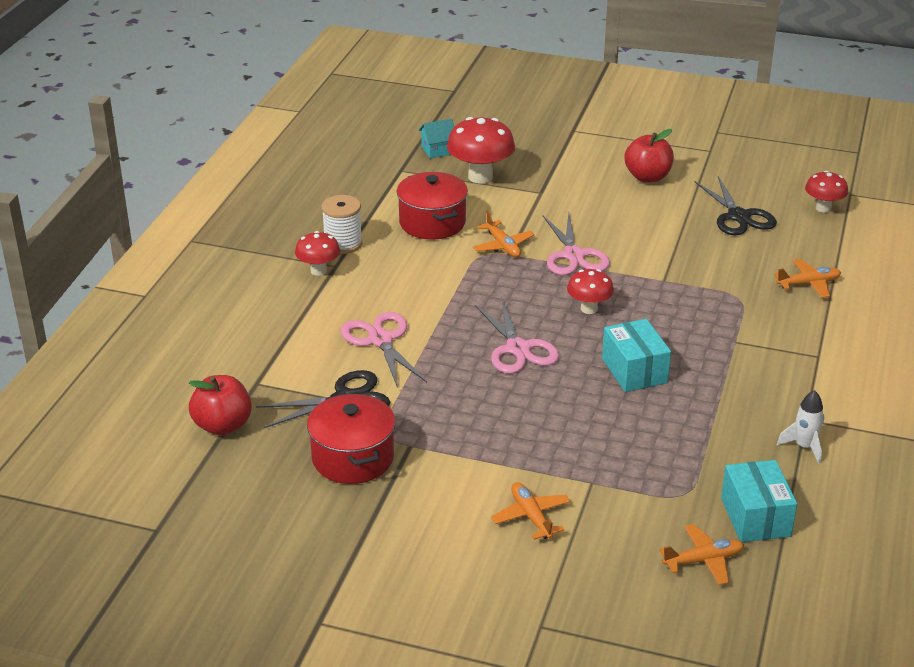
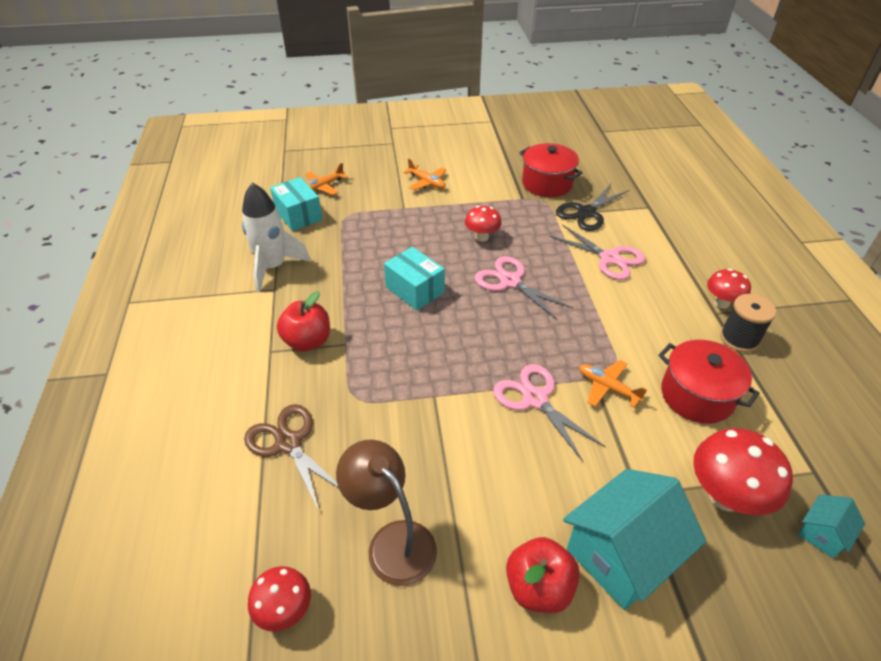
camera: 155 degrees right, 10 degrees up
(223, 425) = (635, 179): red apple -> red apple (307, 341)
(343, 244) = (739, 339): white spool -> black spool
(581, 174) = (621, 554): none -> turquoise house
(589, 309) = (482, 337): red mushroom -> red mushroom (482, 237)
(738, 216) = (392, 541): black scissors -> brown lamp
(804, 447) = (273, 267): white rocket -> white rocket, size x1.88
(808, 284) = (289, 443): orange plane -> brown scissors

